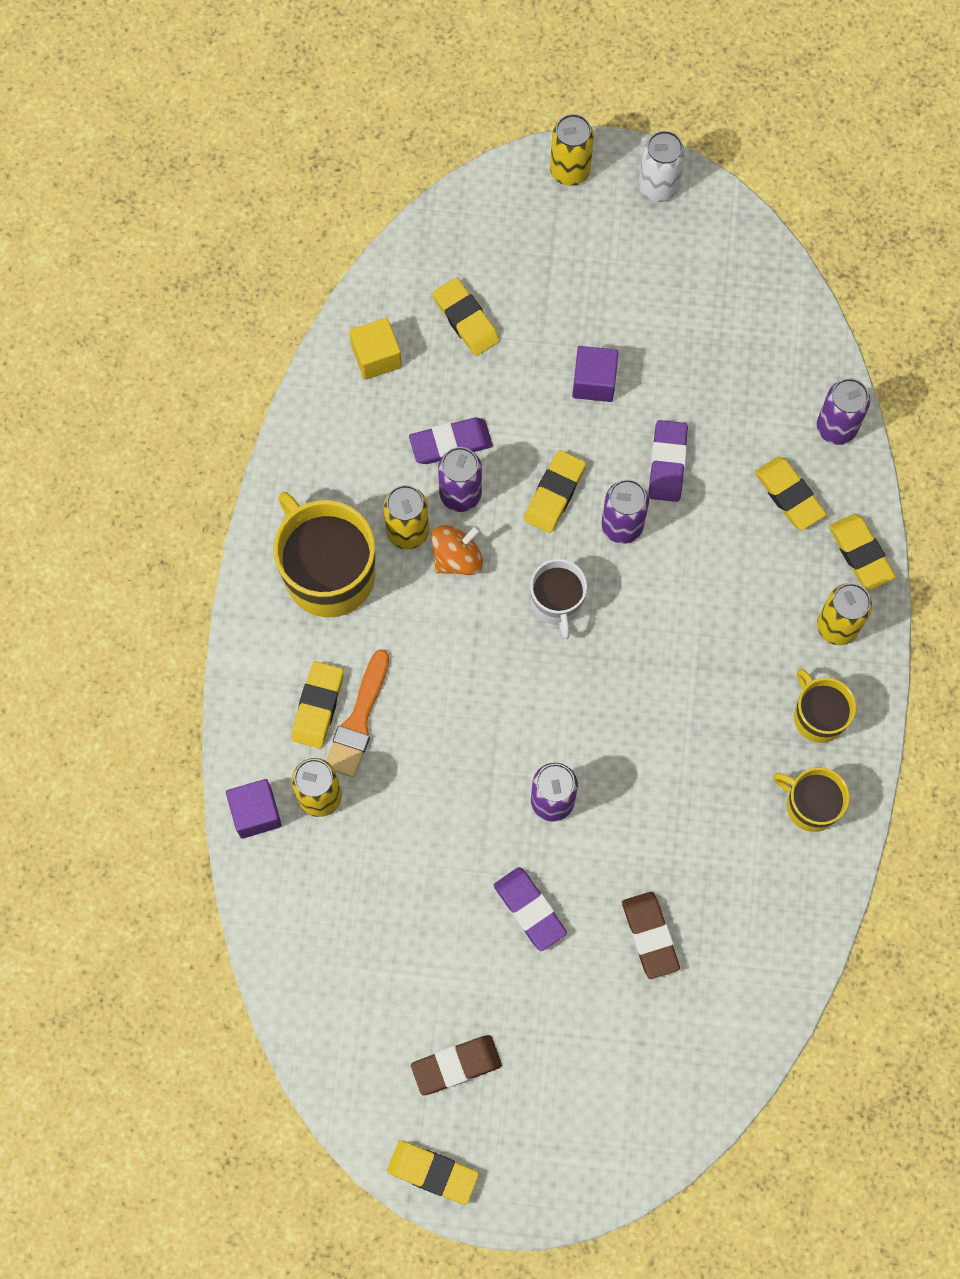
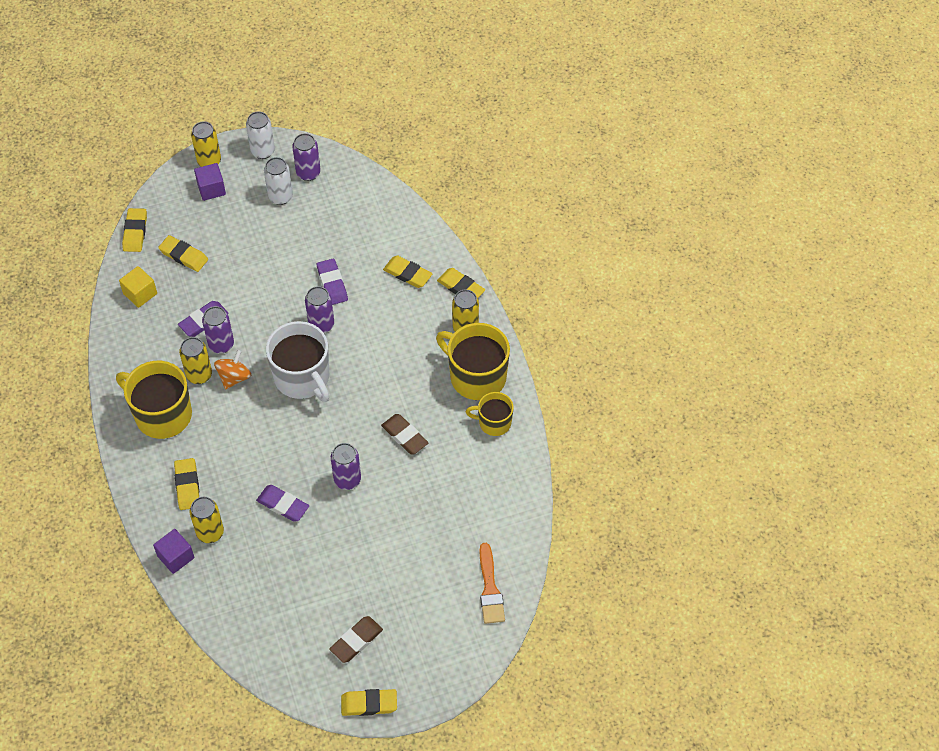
camera: 25 degrees left, 15 degrees down
(358, 720) = (215, 483): orange brush -> orange brush (490, 589)
(529, 910) = (361, 541): purple eraser -> purple eraser (283, 505)
(554, 494) = (275, 323): yellow eraser -> yellow eraser (135, 232)
(557, 602) = (302, 377): white mug -> white mug, size x1.76
(594, 382) = (271, 259): purple cube -> purple cube (211, 189)
(650, 936) = (436, 526): brown eraser -> brown eraser (404, 436)
(652, 278) = (280, 197): none -> white can
(818, 716) = (476, 376): yellow mug -> yellow mug, size x1.76
(836, 428) = (417, 231): purple can -> purple can (308, 173)

